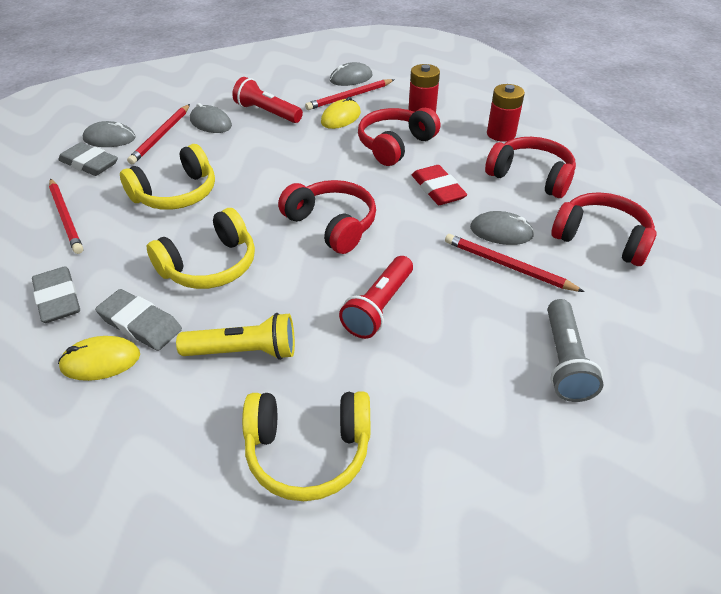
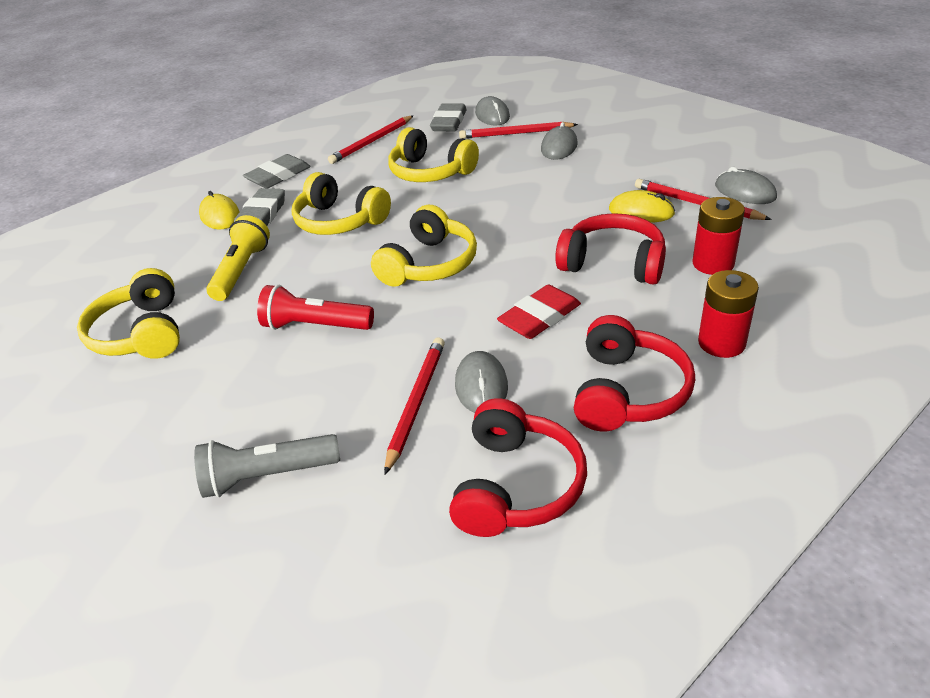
camera: 75 degrees right, 5 degrees down
(244, 351) = (241, 271): yellow flashlight -> yellow flashlight turned 150 degrees counterclockwise
(267, 113) = (607, 167): red flashlight -> none
(332, 225) = (429, 264): red headphones -> yellow headphones

